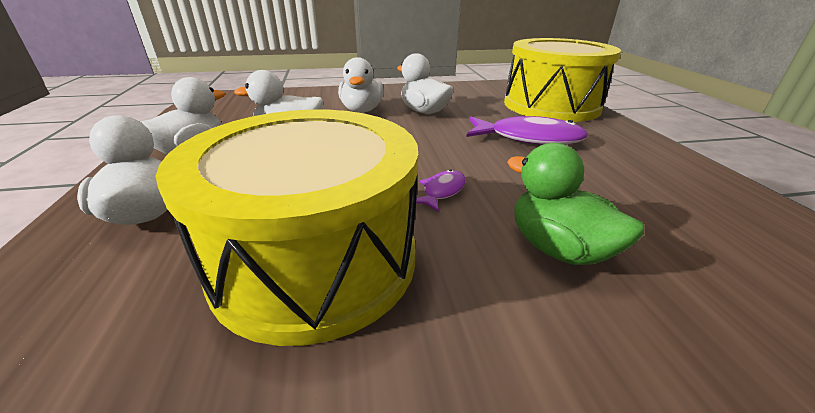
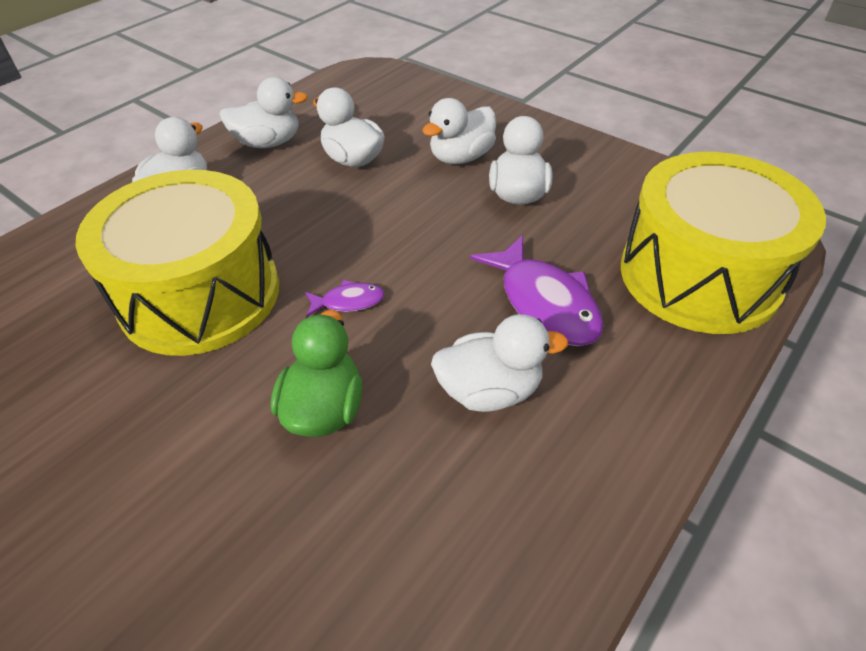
camera: 50 degrees right, 15 degrees up
(593, 179) = (489, 390): none -> white duck

